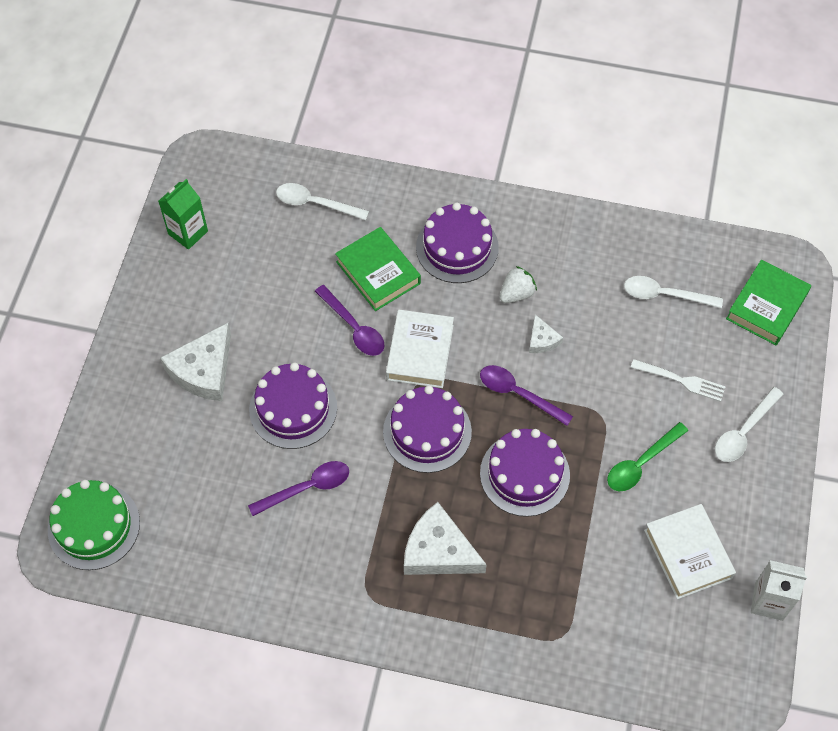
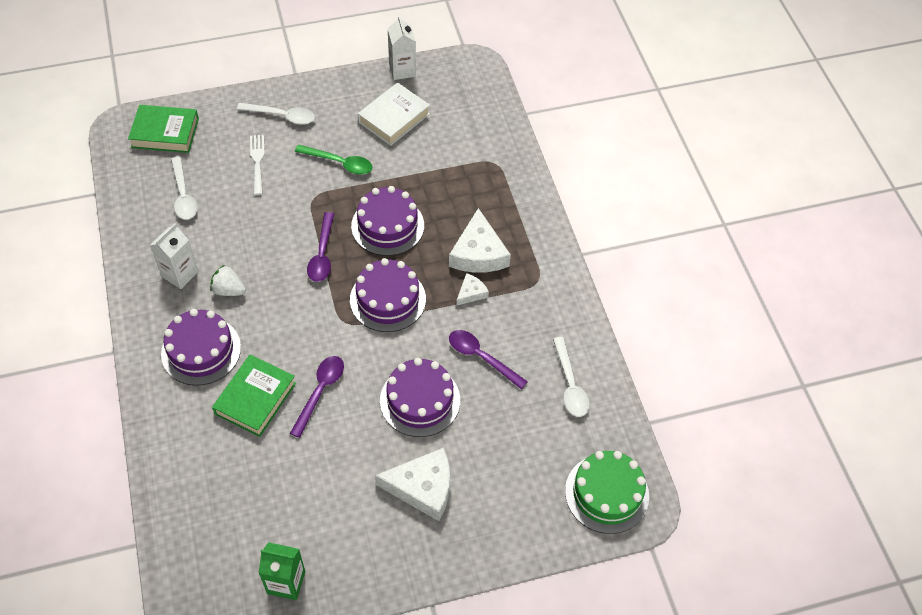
camera: 120 degrees left, 5 degrees down
(315, 203) = (202, 485): white spoon -> white spoon (570, 384)
(420, 352) = (319, 334): white book -> none
(542, 340) = (265, 257): white cheese -> white cheese (471, 293)
(559, 259) = (180, 274): none -> white carton

